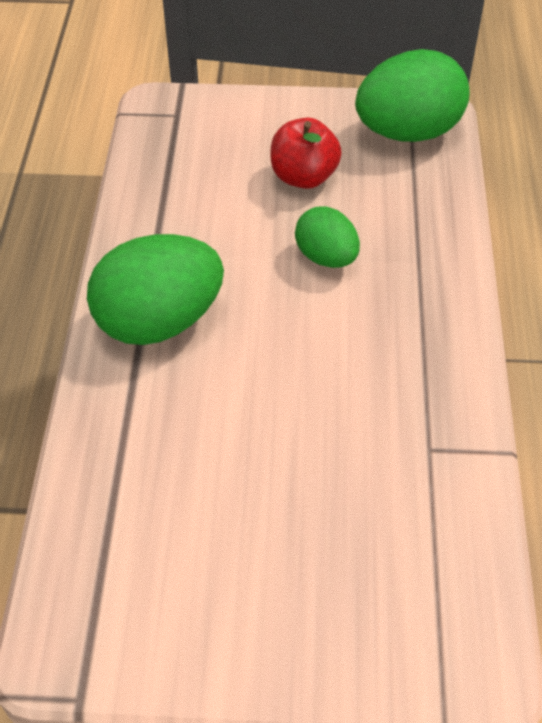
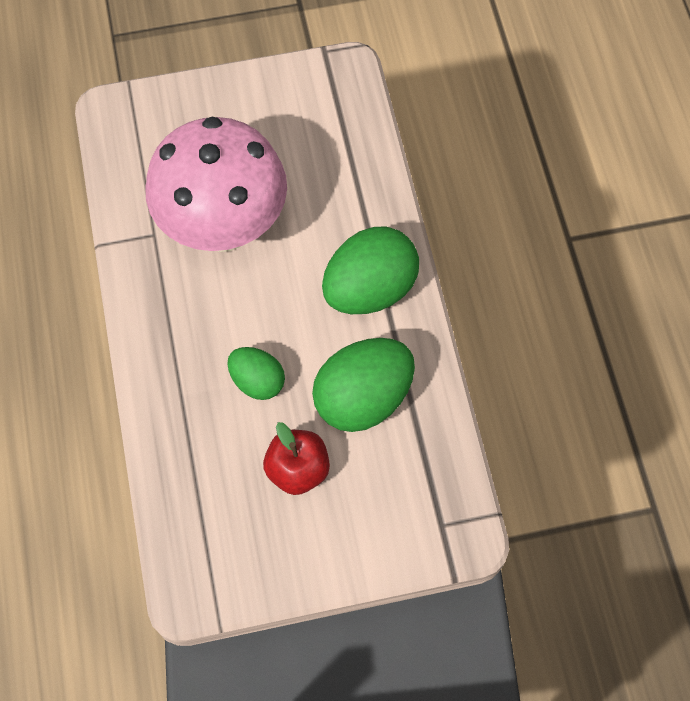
camera: 165 degrees right, 15 degrees up
(327, 436) = (224, 227): none -> pink mushroom
(408, 132) = (211, 555): green egg -> green egg (363, 398)

